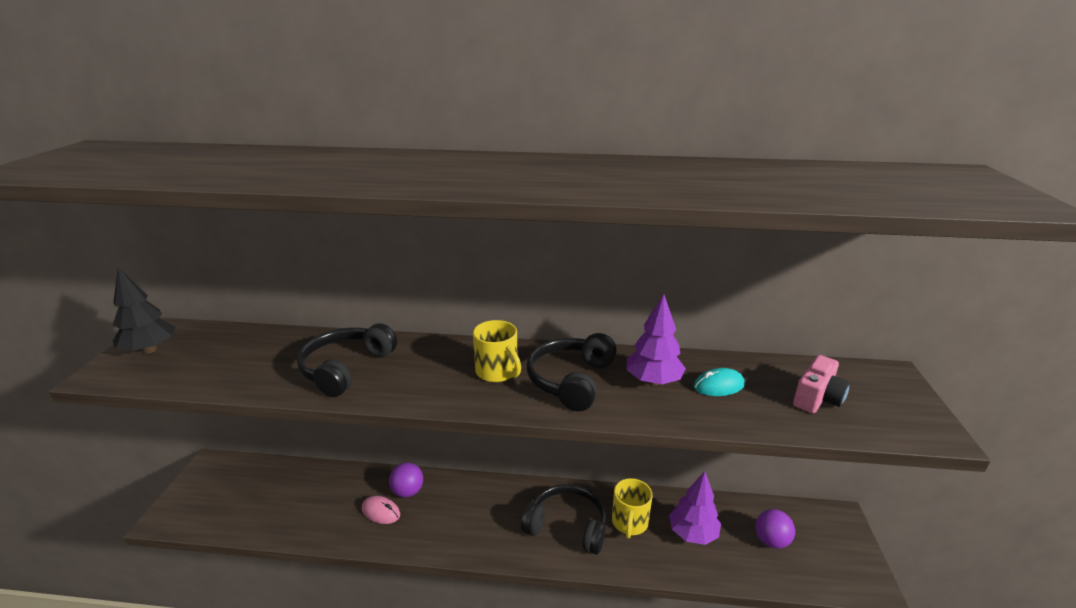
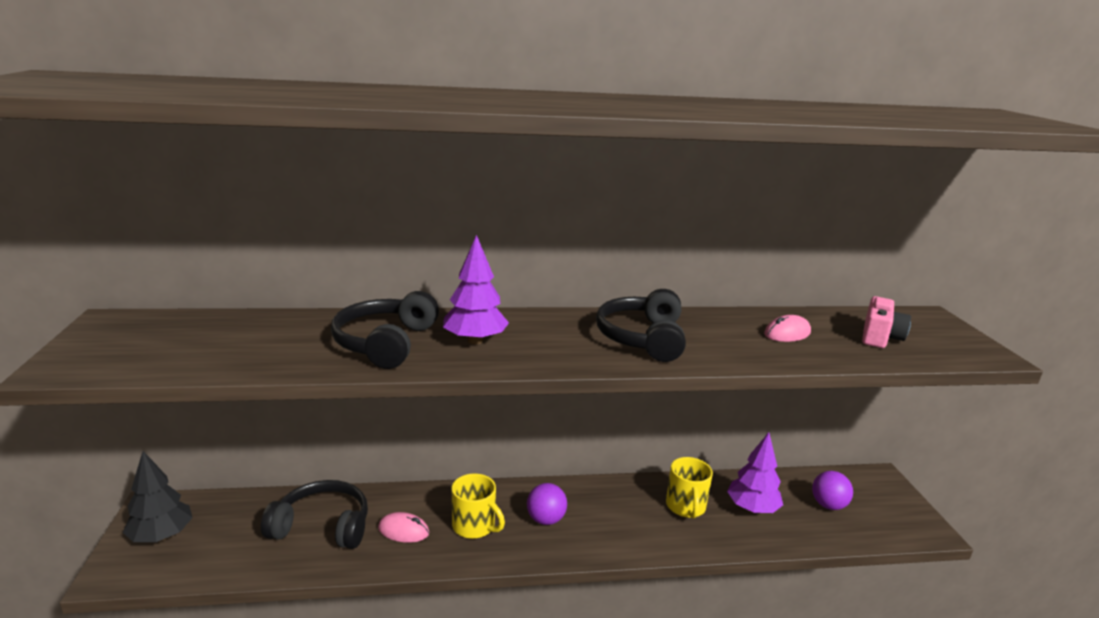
camera: 15 degrees left, 5 degrees down
(150, 350) = (112, 340): black tree -> black tree (161, 536)
(408, 491) = (427, 507): purple ball -> purple ball (545, 519)
(497, 372) = (561, 336): yellow mug -> yellow mug (475, 526)
(567, 526) = (622, 518): black headphones -> black headphones (322, 526)
(653, 381) = (723, 333): purple tree -> purple tree (475, 341)
(718, 386) = (787, 333): turquoise mouse -> pink mouse

